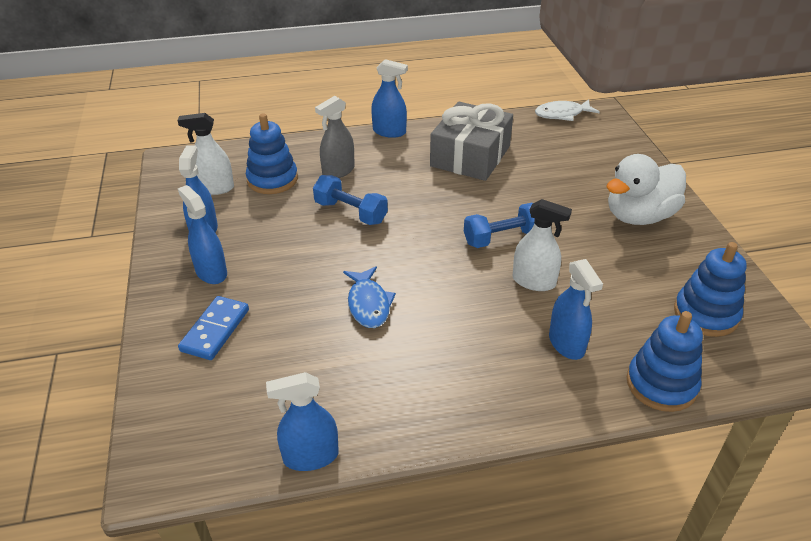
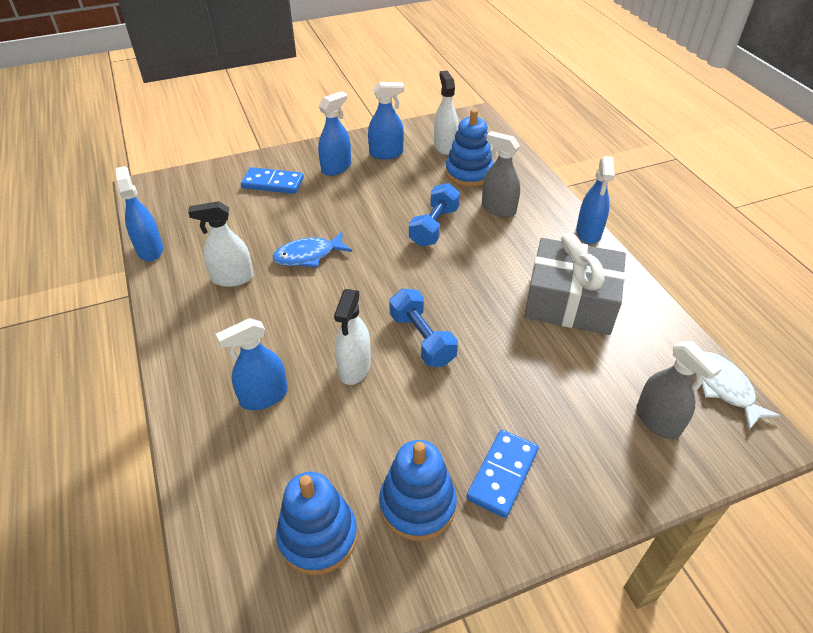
camera: 80 degrees right, 5 degrees up
(390, 369) = (232, 278): none -> white spray bottle
(589, 144) = (657, 421): none -> grey spray bottle
(639, 216) = (502, 474): white duck -> blue domino
(661, 384) = (206, 478): blue stacking toy -> blue stacking toy (417, 505)

